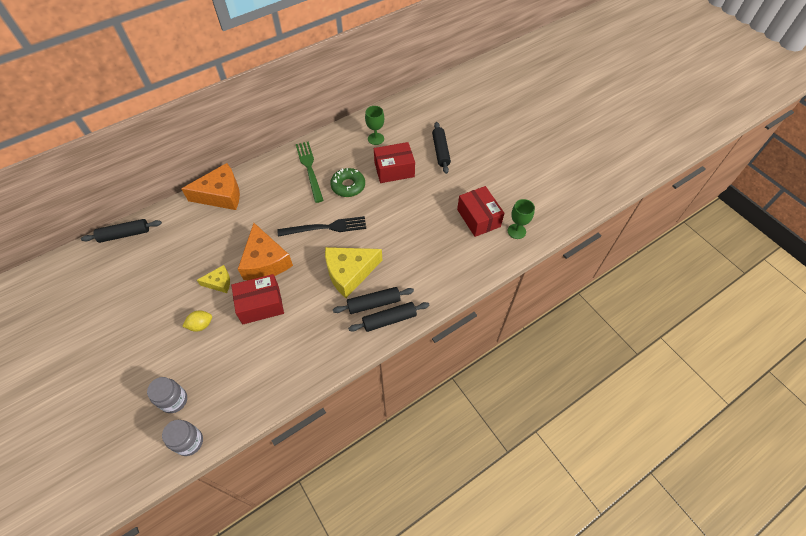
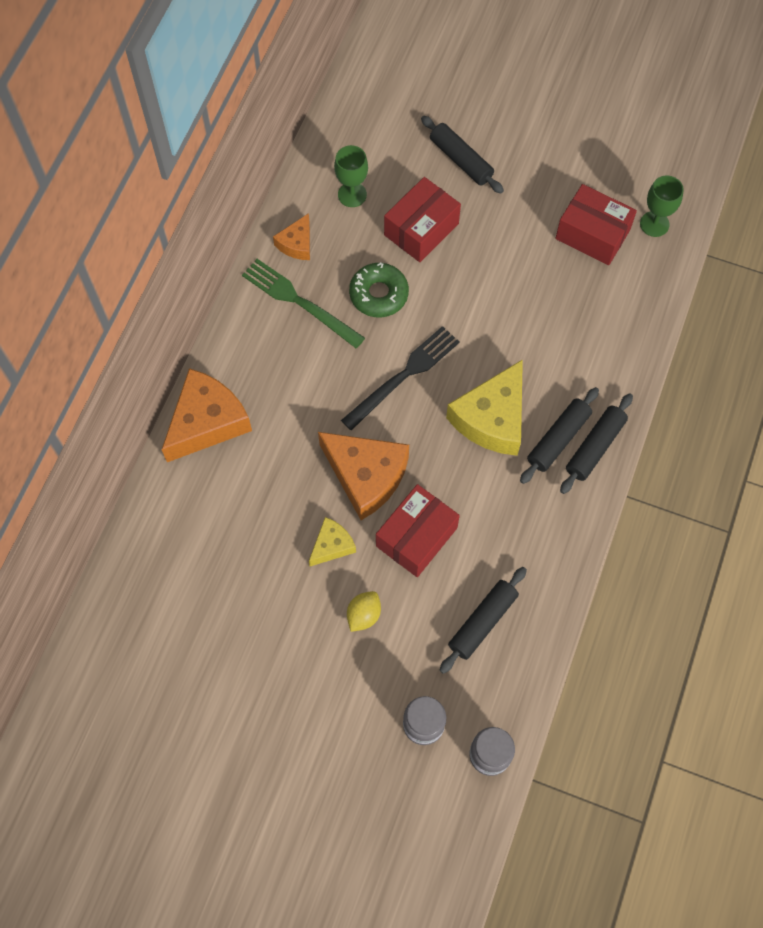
camera: 35 degrees left, 10 degrees up
(124, 234) = (125, 570): black rolling pin -> black rolling pin (482, 622)
(332, 145) = (297, 244): none -> orange cheese

